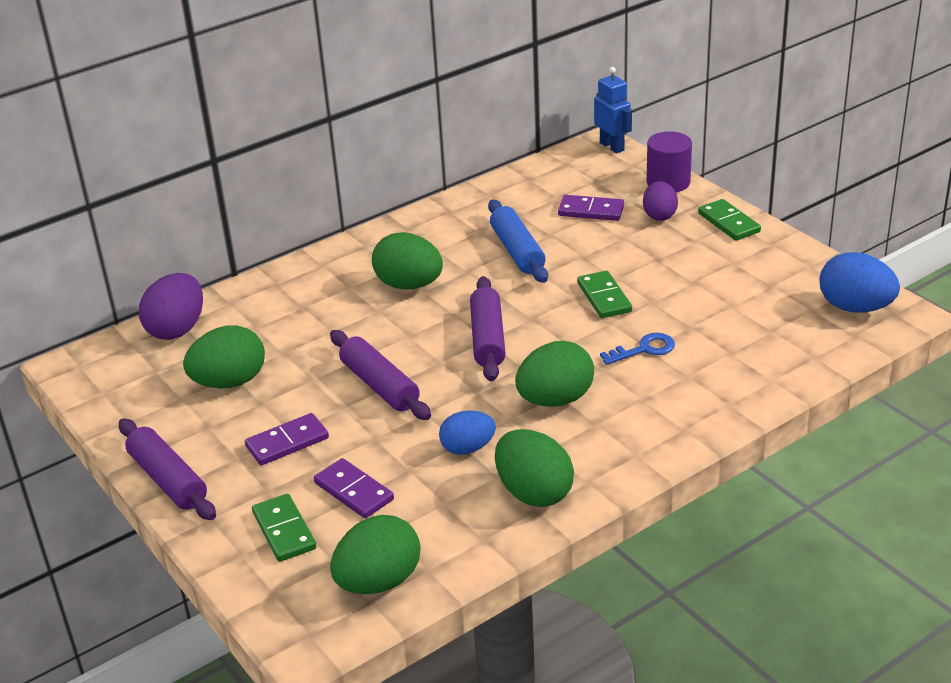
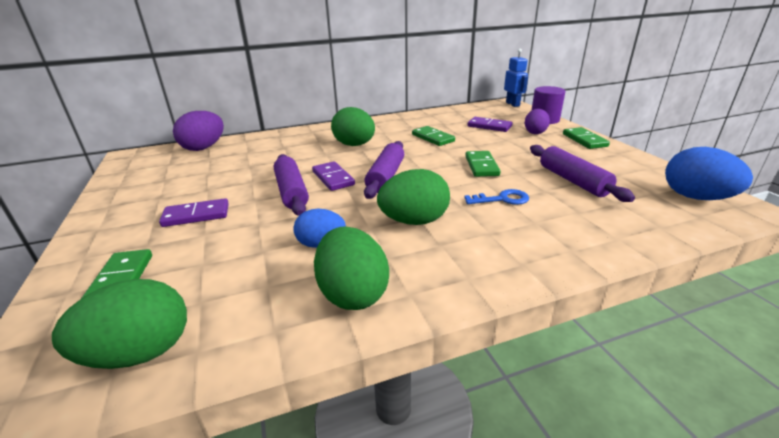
camera: 15 degrees right, 5 degrees down
(168, 480) = (93, 224): purple rolling pin -> purple rolling pin (573, 181)
(229, 382) = (201, 176): green egg -> none
(354, 491) = (205, 259): purple domino -> purple domino (333, 178)
(517, 251) = (433, 138): blue rolling pin -> green domino

